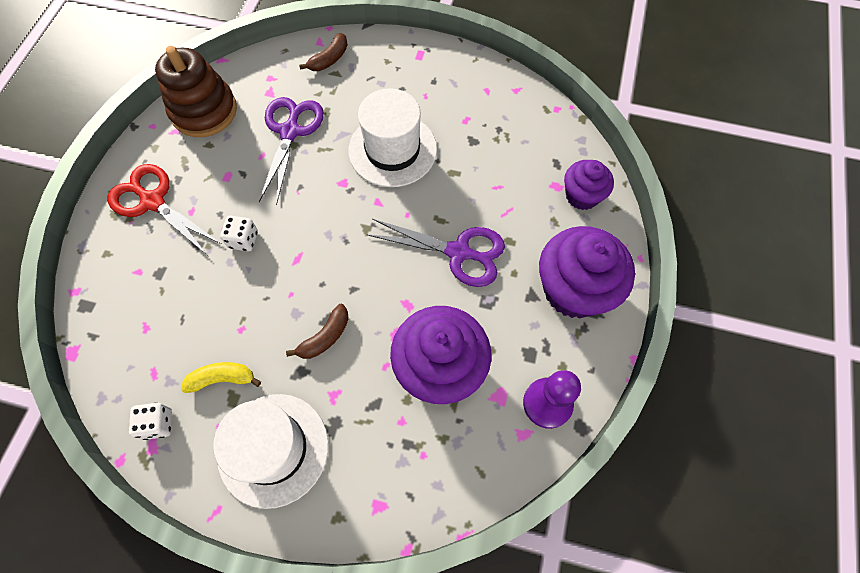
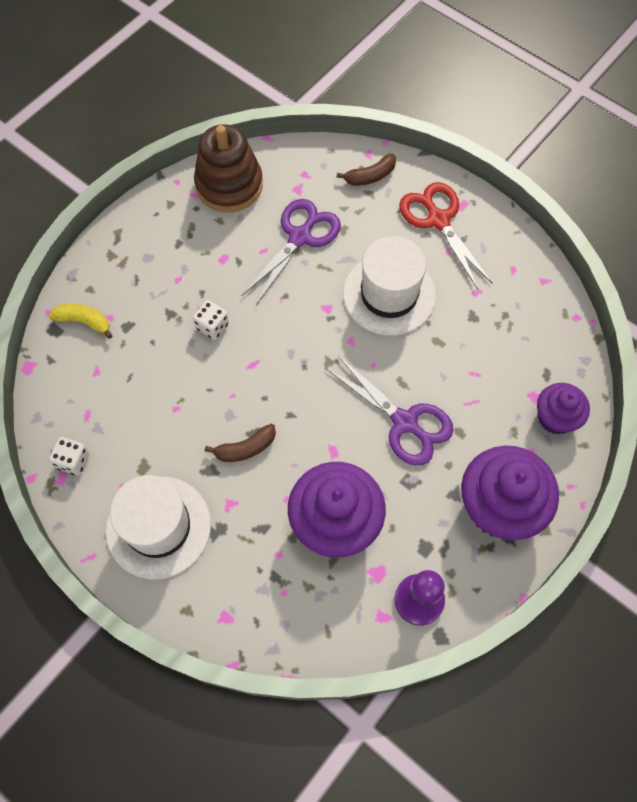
camera: 25 degrees right, 0 degrees up
(153, 201) = (148, 256): red scissors -> red scissors (438, 220)
(222, 378) = (142, 446): yellow banana -> yellow banana (84, 321)

